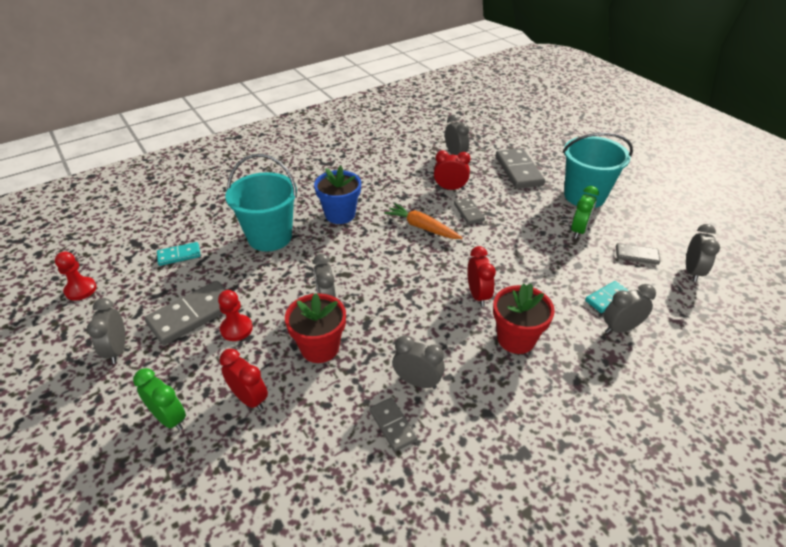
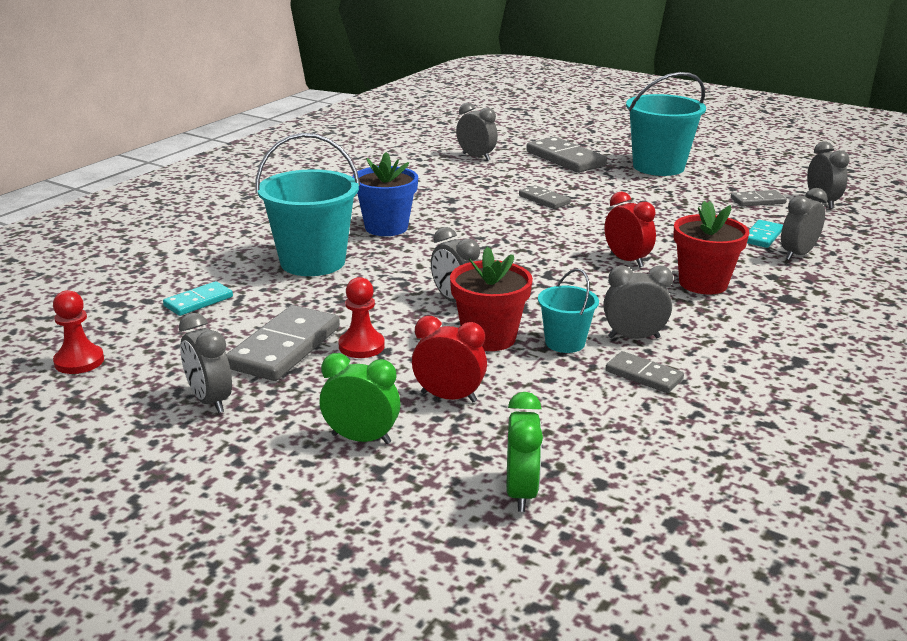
camera: 25 degrees left, 15 degrees down
(365, 370) = (565, 343): none -> turquoise bucket
(422, 227) = (503, 220): orange carrot -> none
(450, 188) = (501, 184): red clock -> none
(578, 230) = (680, 193): green clock -> green clock (521, 492)

